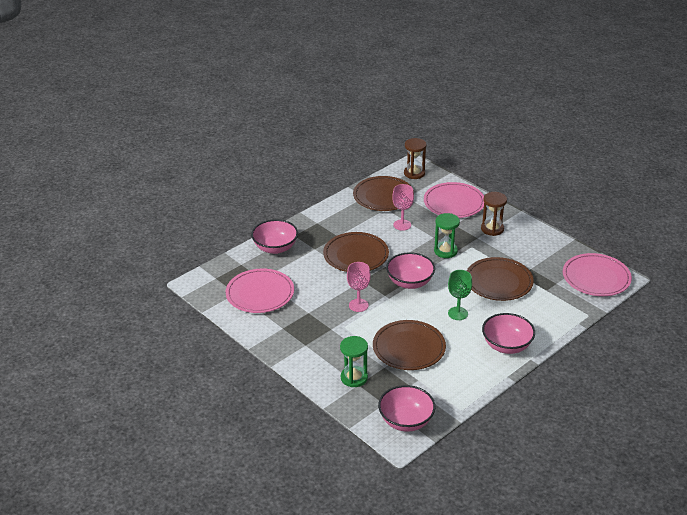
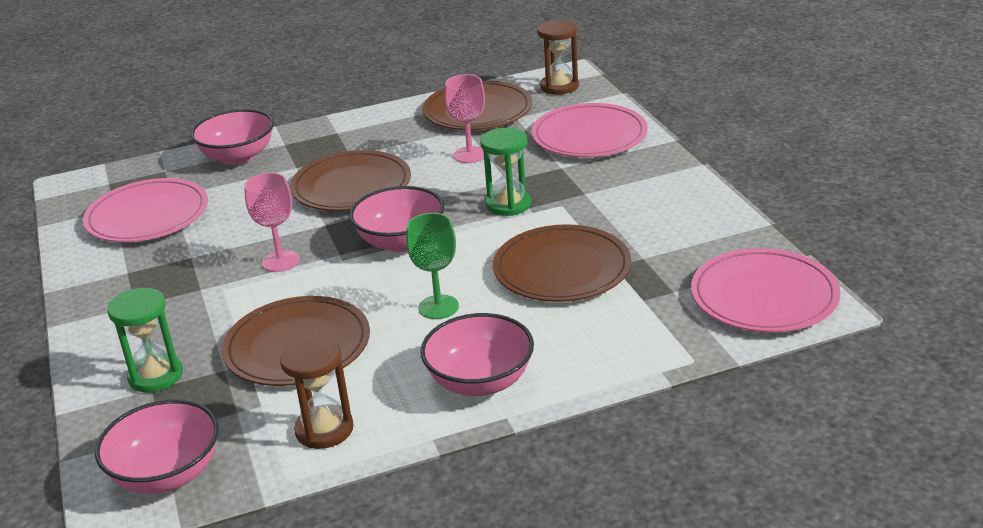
camera: 25 degrees right, 5 degrees down
(492, 229) = (624, 184): brown hourglass -> brown hourglass (324, 429)

